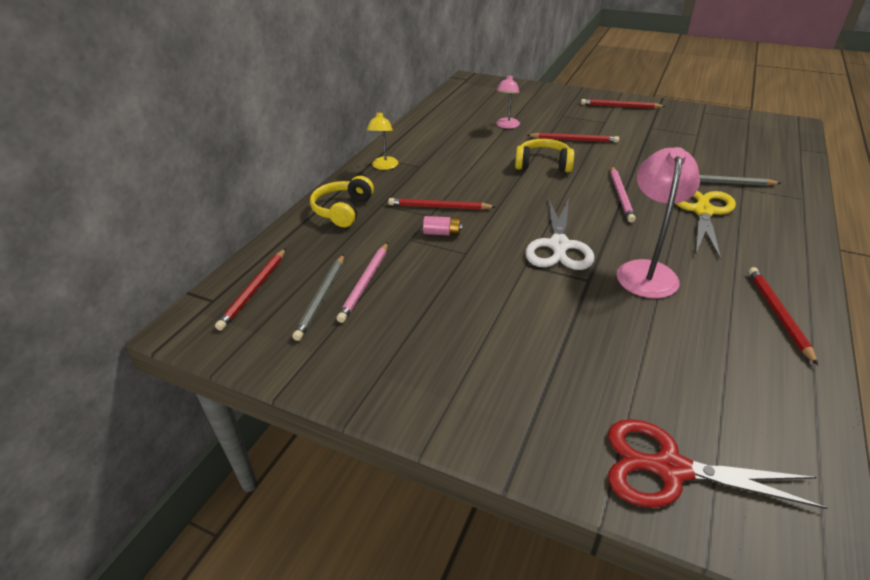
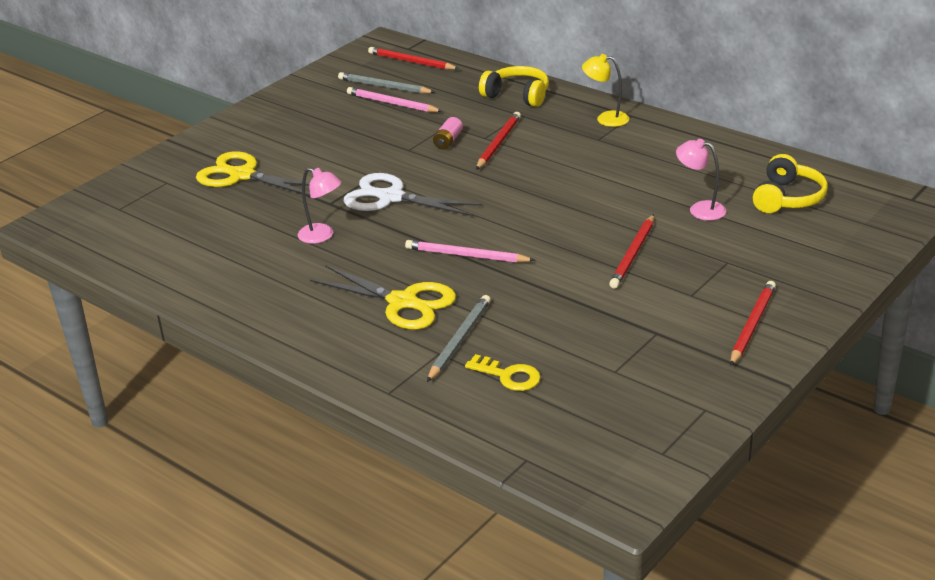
camera: 105 degrees right, 5 degrees down
(543, 164) = (568, 218): yellow headphones -> yellow headphones (787, 198)
(569, 363) = (242, 175): none -> yellow scissors
(646, 271) = (322, 236): pink lamp -> pink lamp, size x0.59
(670, 469) = (132, 193): red scissors -> none
(738, 162) = (508, 376): none -> yellow key
(778, 314) = (219, 287): red pencil -> none

